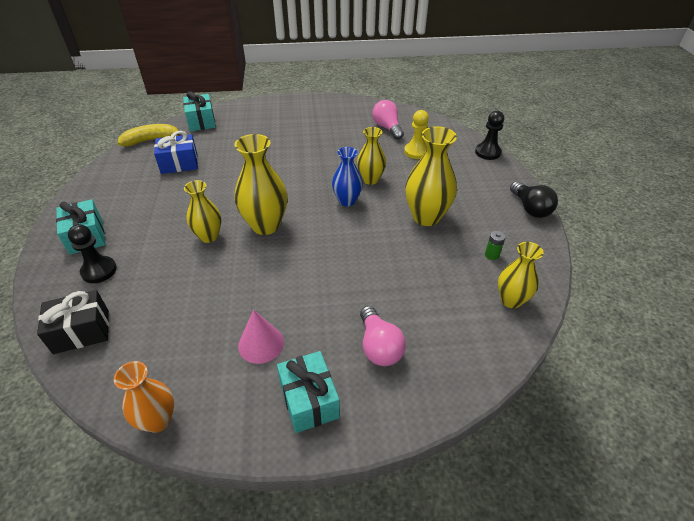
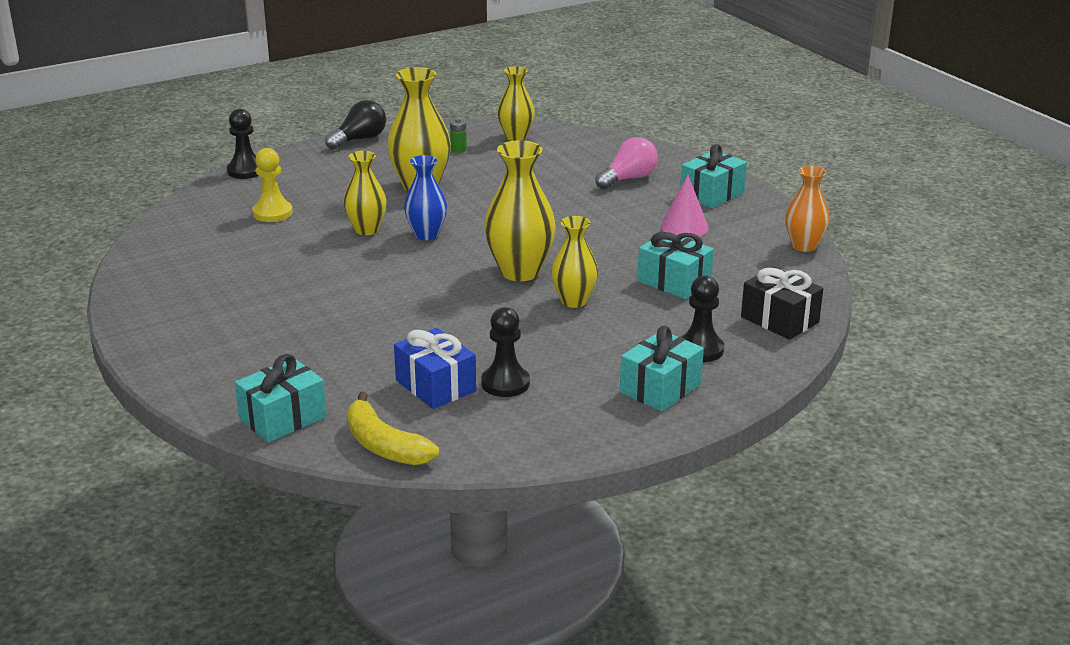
camera: 115 degrees left, 15 degrees down
(156, 184) = (505, 383): none -> black pawn
(186, 296) = (674, 281): none -> turquoise gift
(387, 128) = (211, 244): pink light bulb -> none

